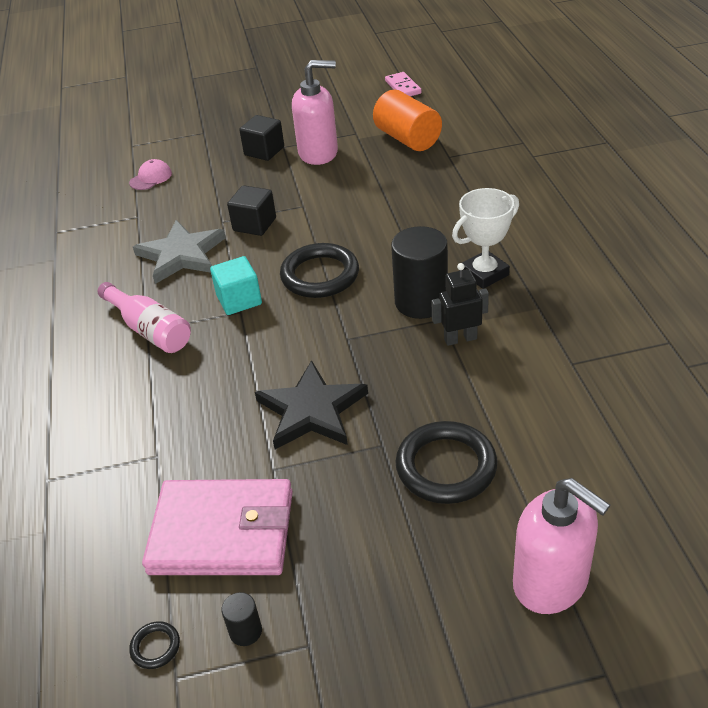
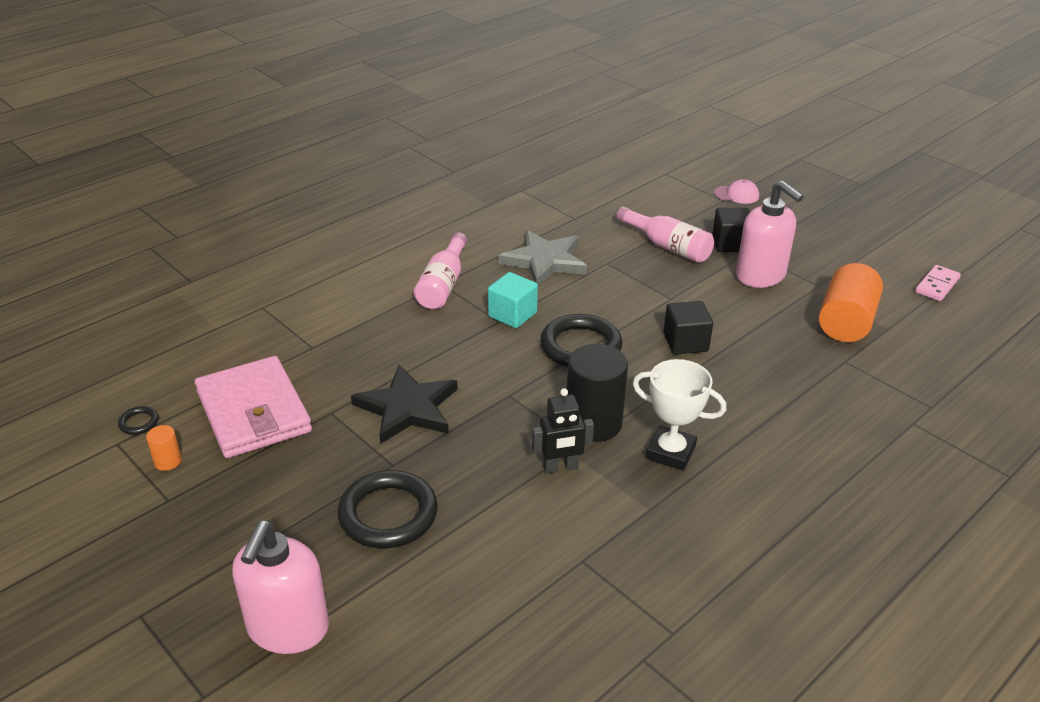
camera: 55 degrees right, 5 degrees down
(151, 178) = (631, 202): pink cap -> pink cap (737, 195)
(234, 182) = (667, 246): none -> pink bottle
(245, 631) = (168, 461): black cylinder -> orange cylinder
(254, 224) = (618, 282): black cube -> black cube (685, 342)
(460, 339) = (560, 467): black robot -> black robot turned 120 degrees clockwise

